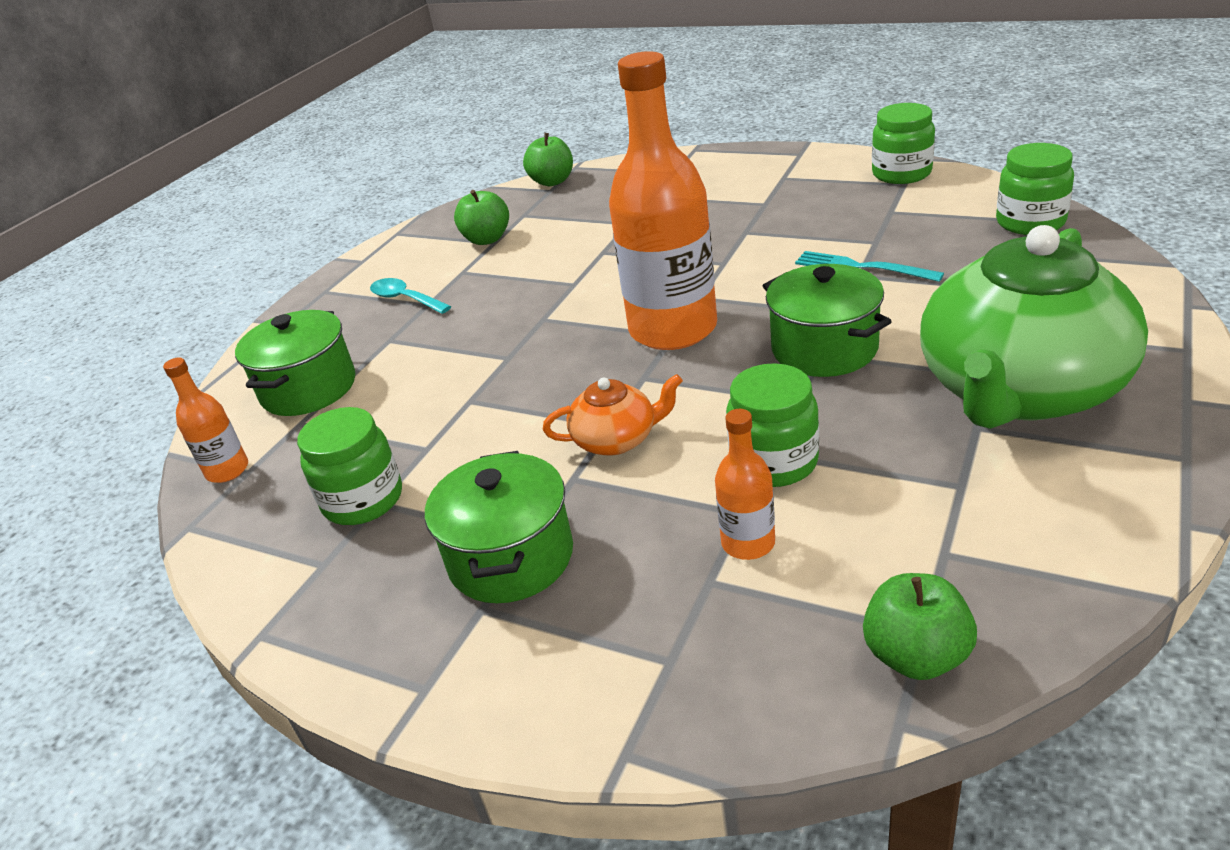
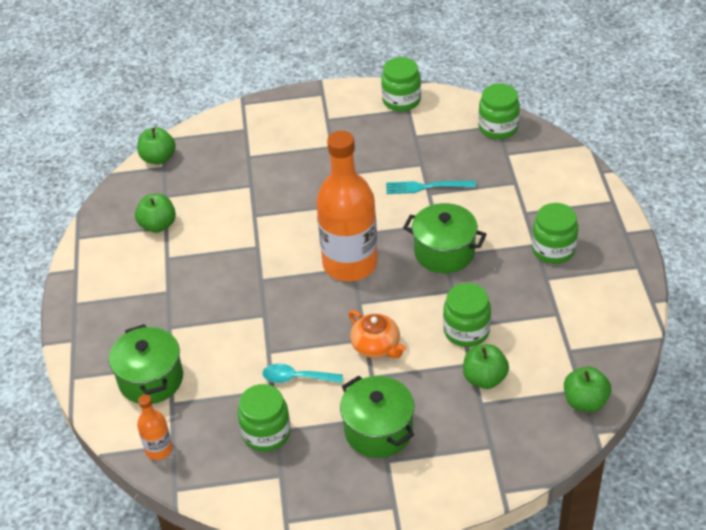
camera: 35 degrees left, 10 degrees up
(405, 299) = (147, 292): turquoise spoon -> turquoise spoon (296, 378)
(616, 439) = (376, 346): orange teapot -> orange teapot turned 90 degrees clockwise
(748, 543) = (484, 378): orange bottle -> green apple
(1019, 390) = (553, 250): green teapot -> green jar

